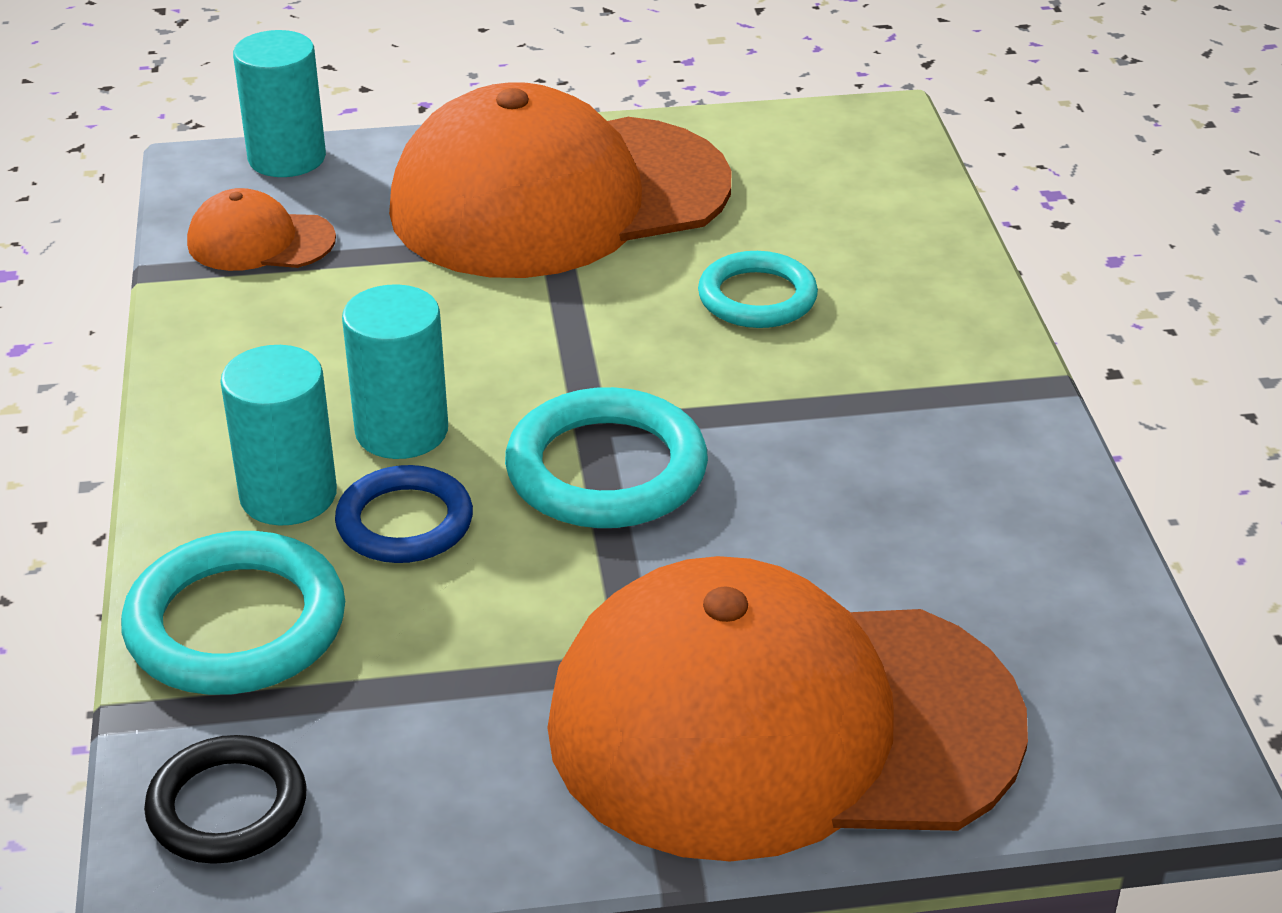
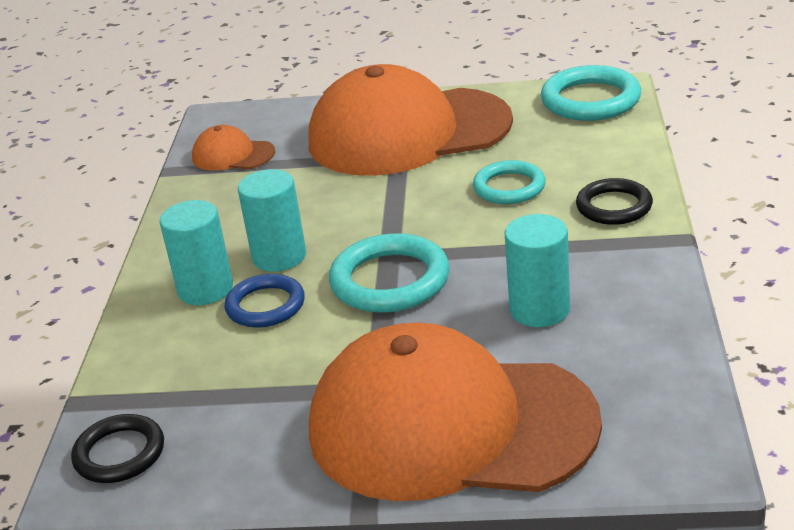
camera: 15 degrees right, 5 degrees down
(236, 624) = (155, 357): turquoise ring -> turquoise ring (590, 100)
(287, 158) = (261, 111): turquoise cylinder -> turquoise cylinder (539, 310)
(936, 330) = (614, 206): none -> black ring

